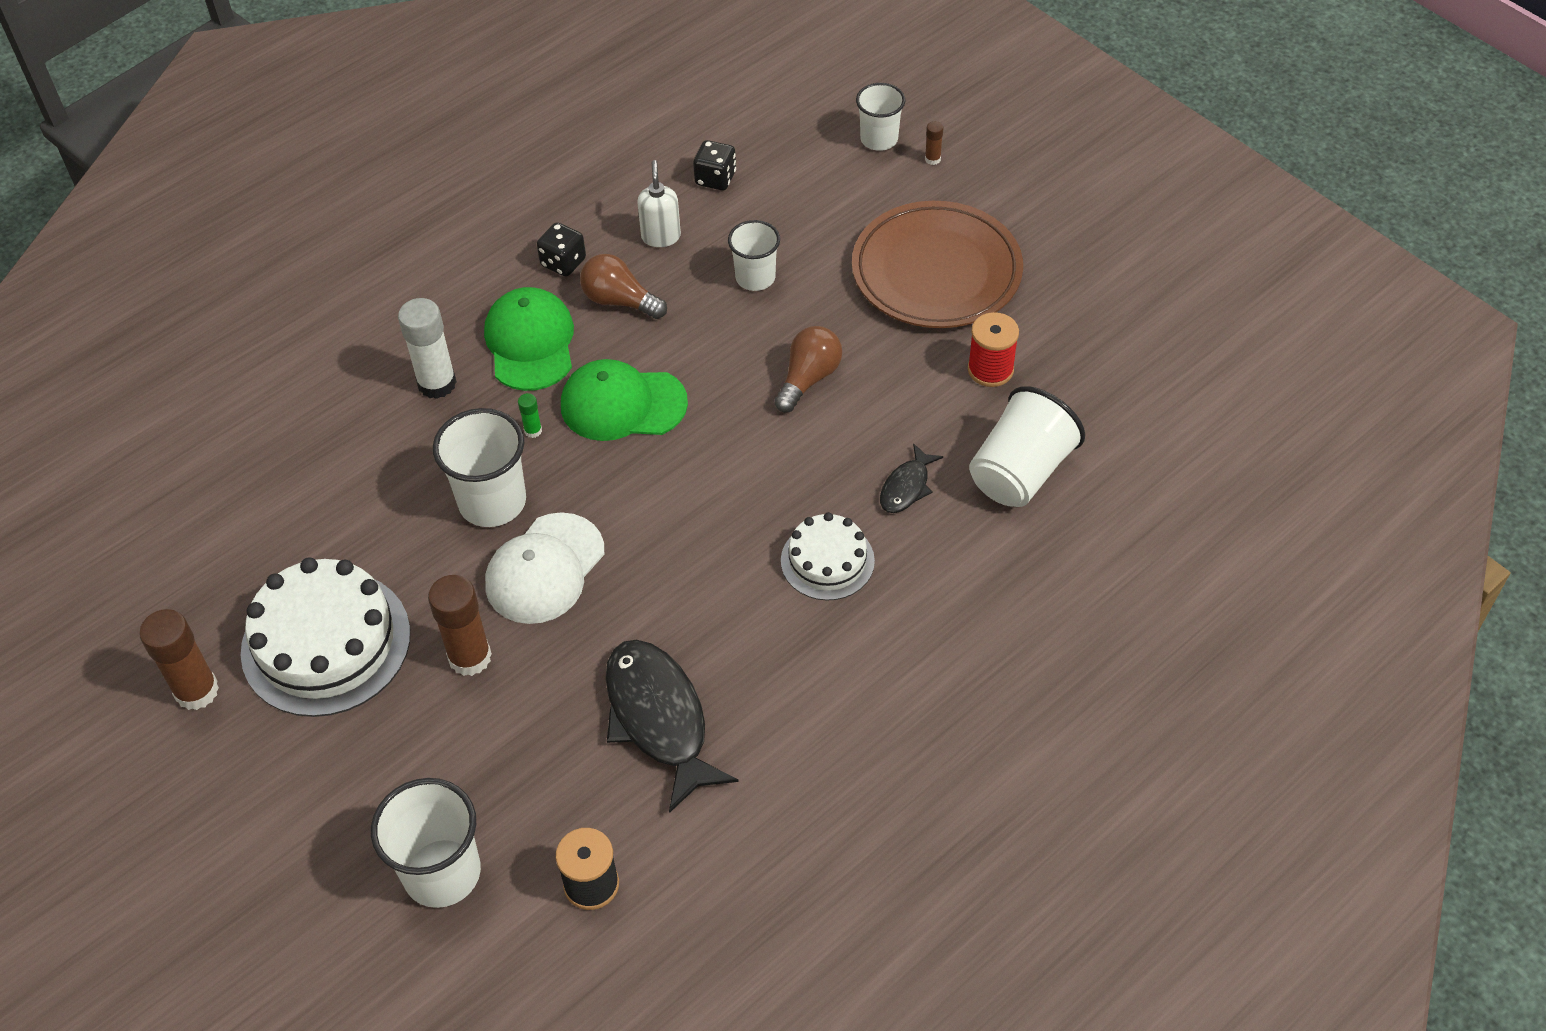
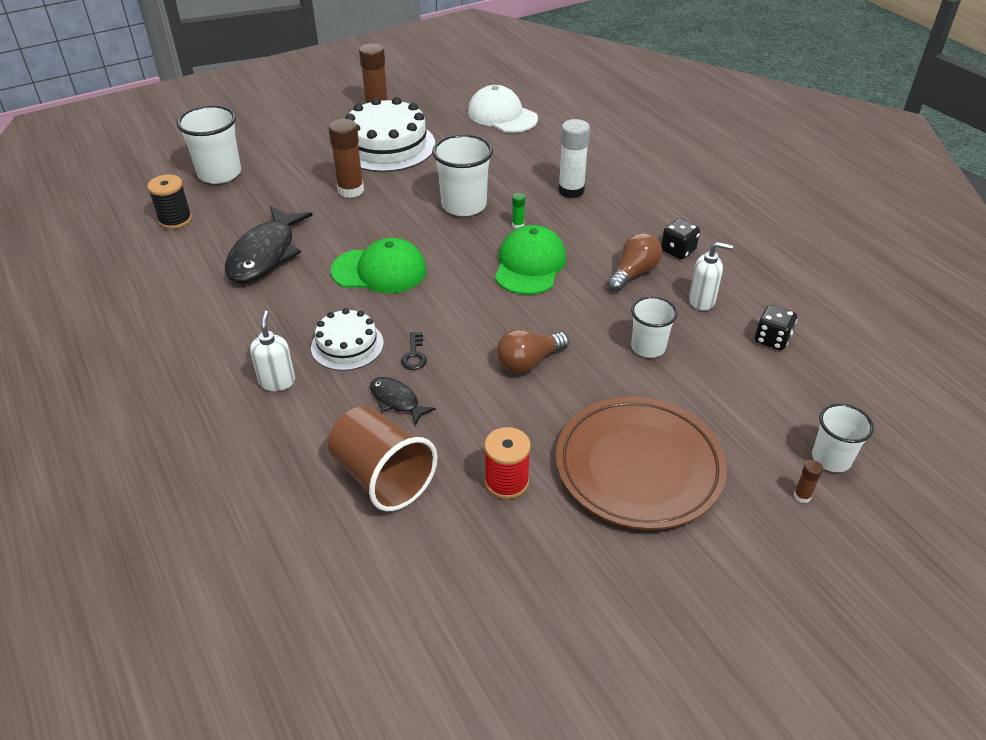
camera: 100 degrees right, 10 degrees down
(530, 342) = (599, 230): green cap -> green cap (379, 271)
(545, 569) = (401, 221): white cap -> white cap (502, 115)
(659, 719) = (265, 254): black fish -> black fish turned 120 degrees clockwise
(808, 378) = (528, 362): brown light bulb -> brown light bulb turned 105 degrees clockwise
(826, 488) = (414, 355): none -> black key
(911, 614) = (277, 381): none -> white soap dispenser
(1020, 472) = (382, 477): white cup -> brown cup

